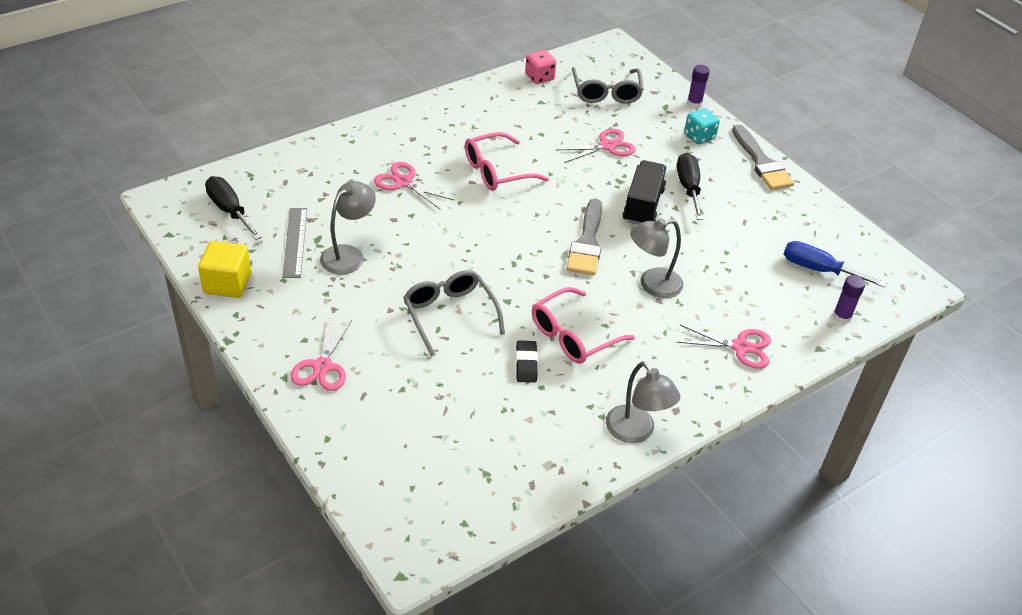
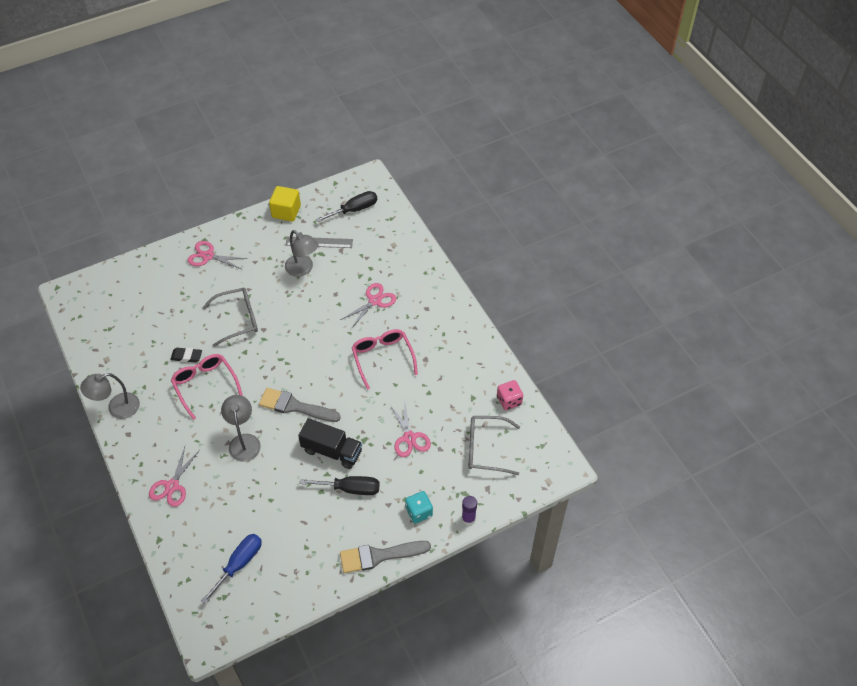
camera: 100 degrees right, 10 degrees up
(841, 317) = (186, 565): purple glue stick -> none

